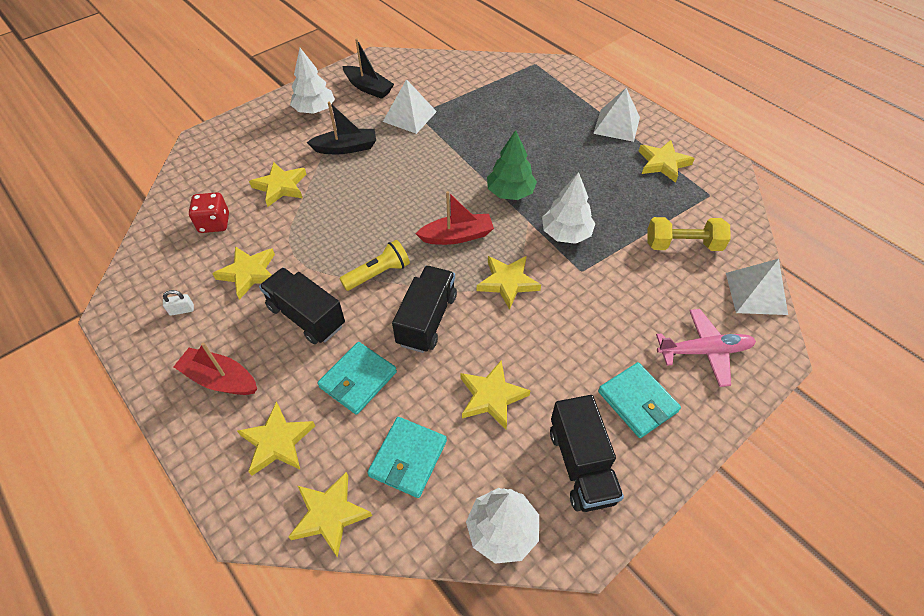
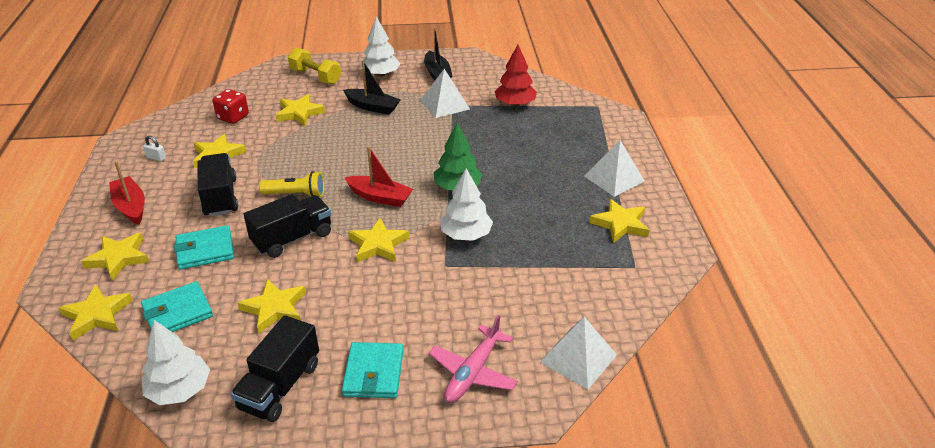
camera: 35 degrees right, 15 degrees down
(468, 90) = (515, 104): none -> red tree
(683, 245) = (557, 290): yellow dumbbell -> yellow dumbbell (315, 77)
(704, 351) = (473, 372): pink plane -> pink plane turned 90 degrees clockwise

